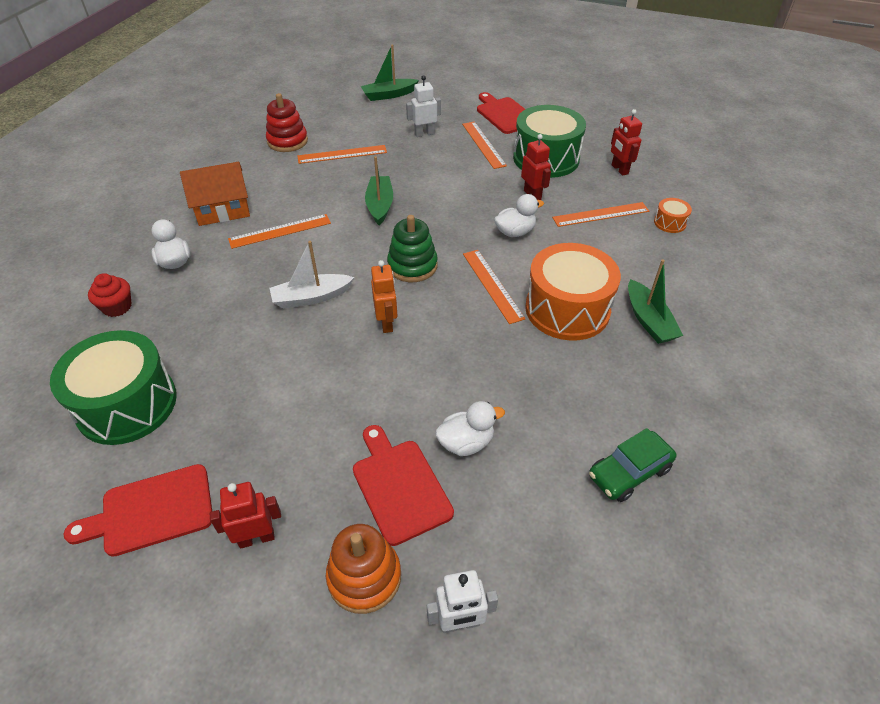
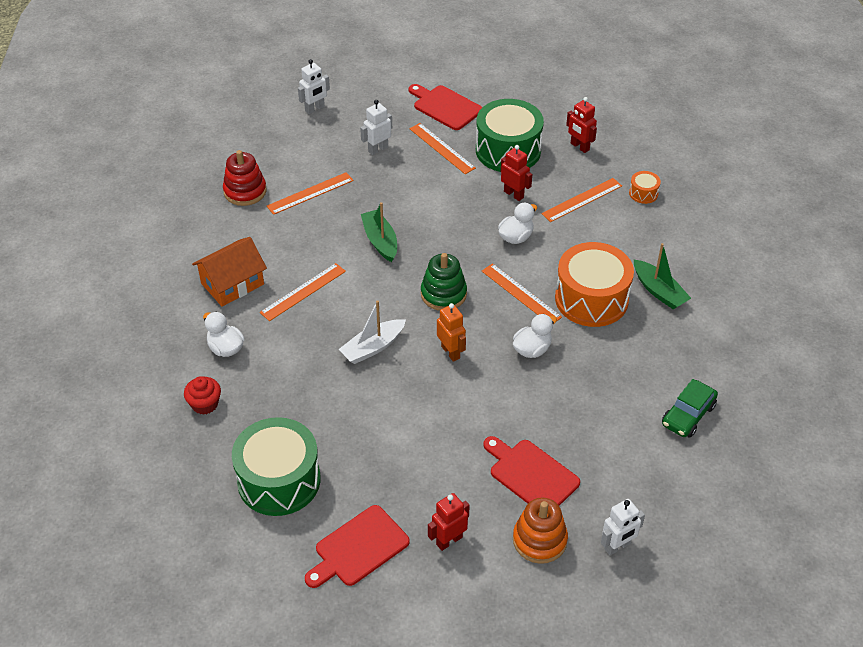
camera: 20 degrees left, 0 degrees up
(389, 95) = (315, 109): green boat -> white robot
(466, 442) = (563, 429): white duck -> white duck (532, 349)

